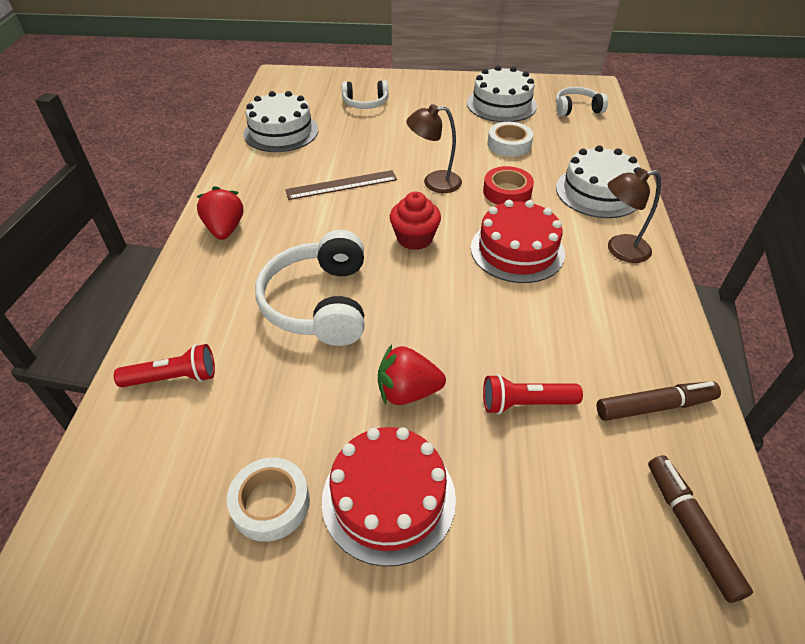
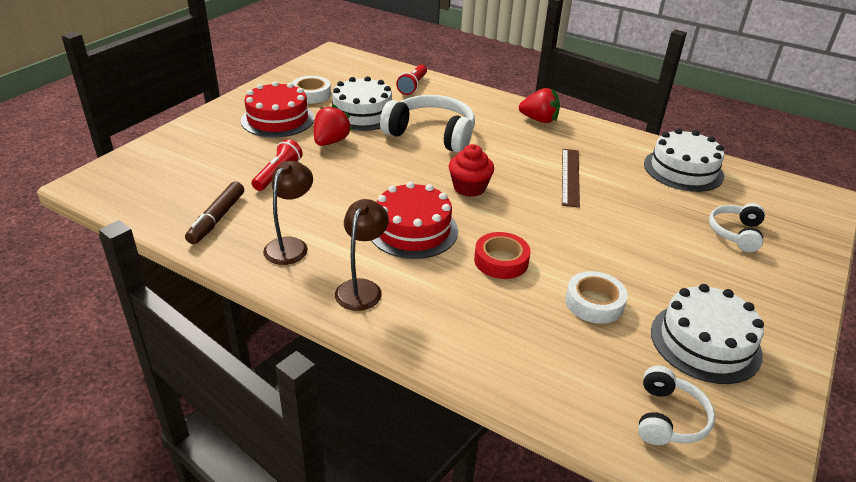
camera: 115 degrees right, 10 degrees down
(434, 183) = (545, 224): brown lamp -> brown lamp (291, 245)
(598, 192) = (458, 325): white cake -> white cake (362, 113)
(690, 530) = (148, 190): brown marker -> none

